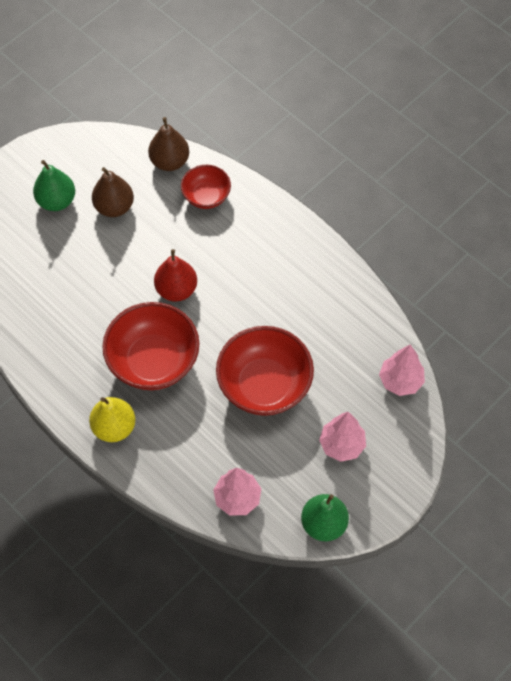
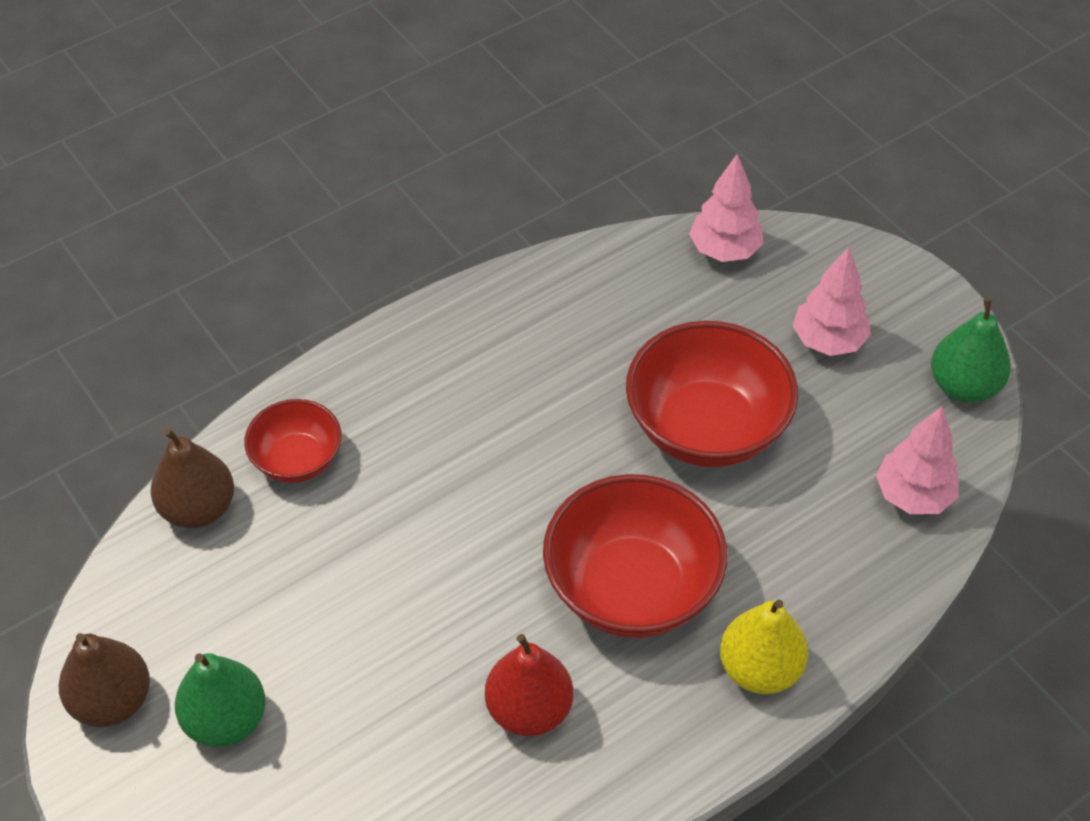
camera: 80 degrees left, 10 degrees down
(114, 207) = (273, 615): brown pear -> brown pear (112, 701)
(176, 289) = (488, 533): red pear -> red pear (529, 710)

